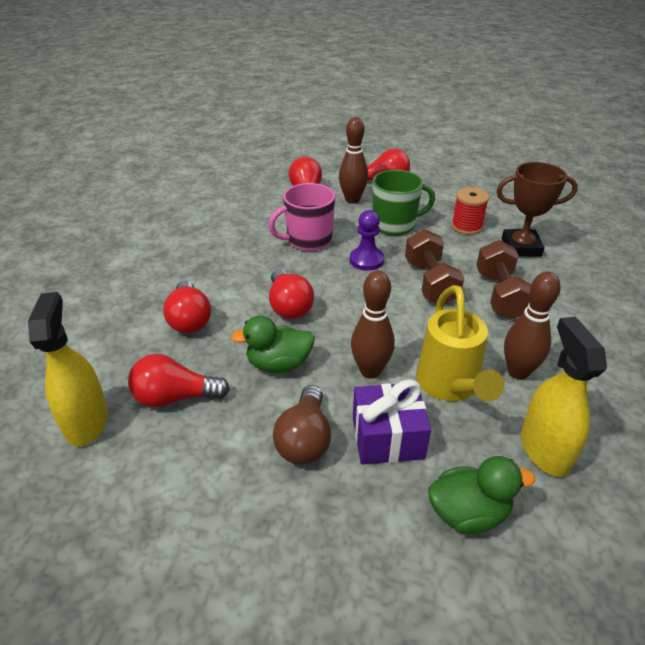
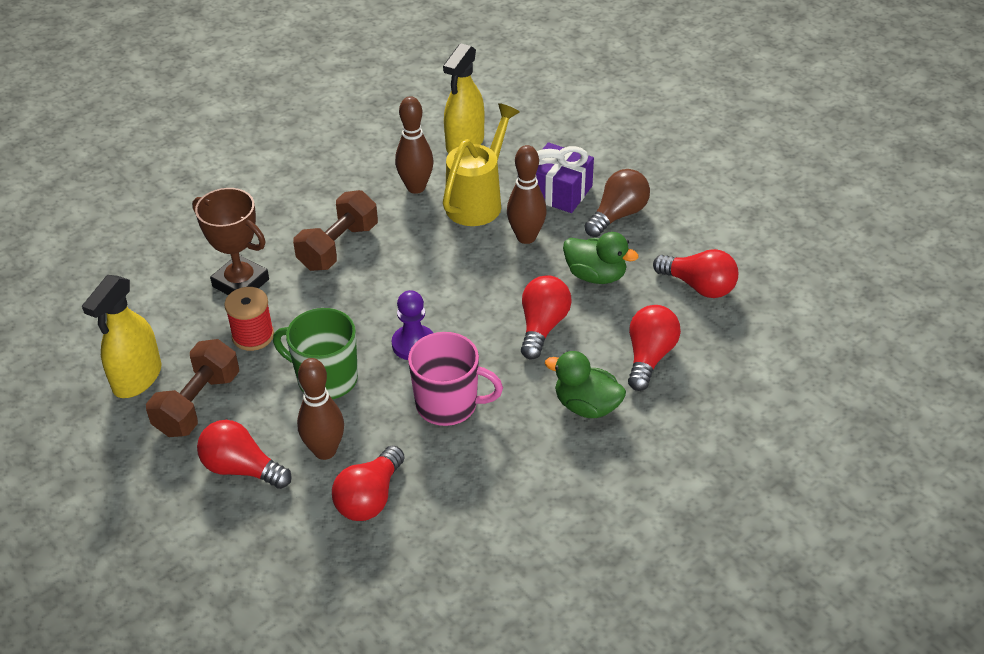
camera: 145 degrees left, 5 degrees up
(87, 421) = (778, 298): yellow spray bottle -> yellow spray bottle (137, 378)
(430, 282) = (382, 288): brown dumbbell -> brown dumbbell (198, 404)
(468, 513) = (551, 139): green duck -> green duck (586, 406)

